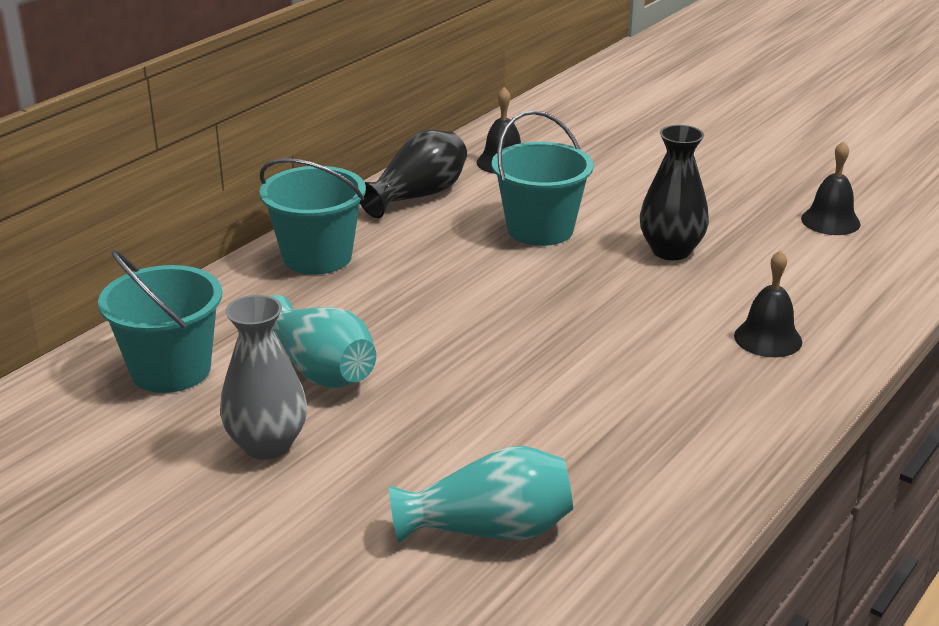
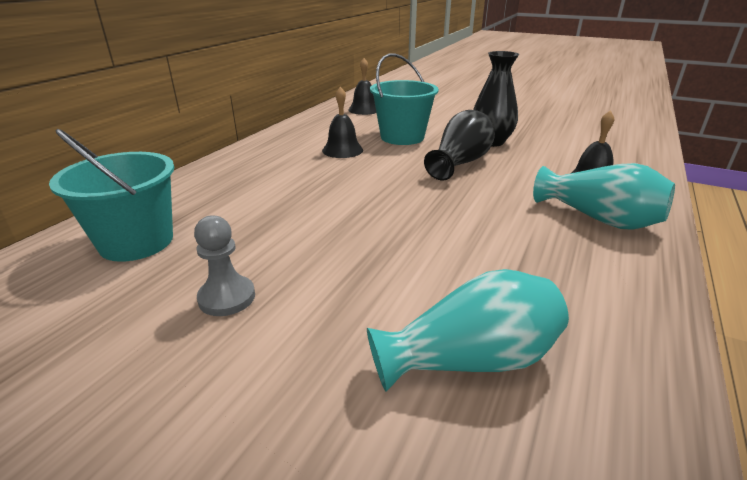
camera: 10 degrees left, 0 degrees up
(267, 445) = (227, 297): grey vase -> grey pawn
(317, 257) = (255, 160): turquoise bucket -> none
(320, 370) = (268, 230): turquoise vase -> turquoise vase (599, 219)
(418, 196) = (317, 126): black vase -> black vase (460, 163)
(830, 221) = (573, 123): black bell -> black bell (342, 150)

